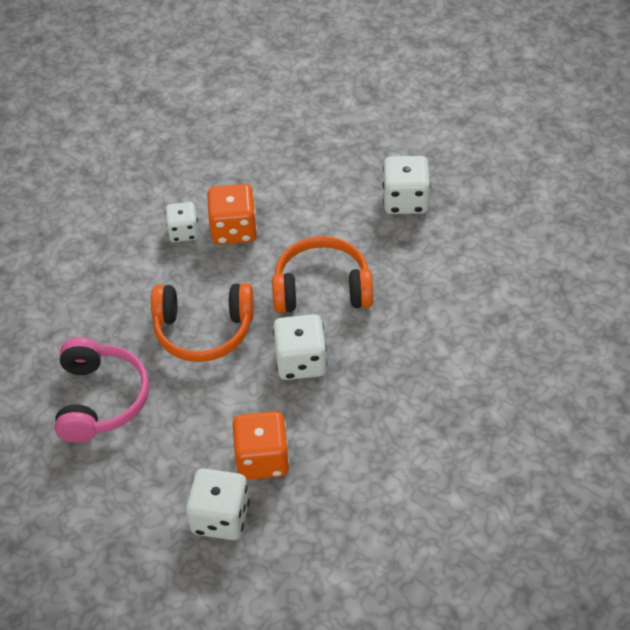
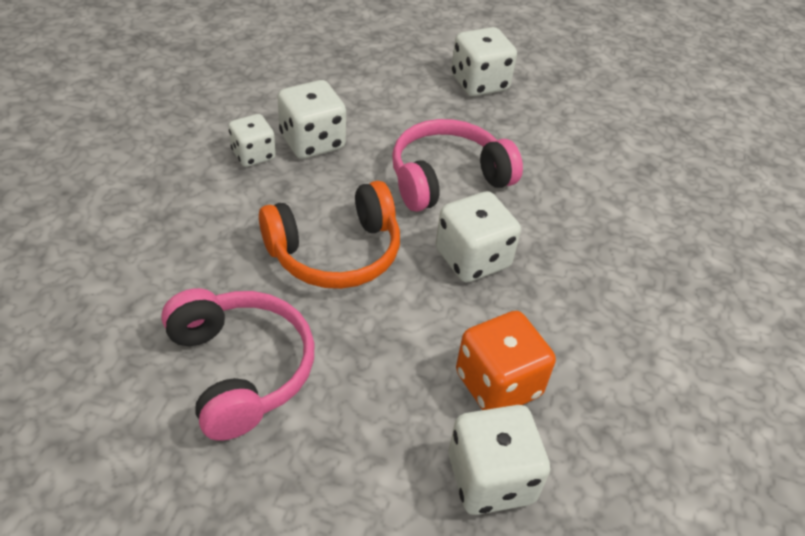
camera: 30 degrees left, 5 degrees down
(234, 230) = (312, 142): orange dice -> white dice
(322, 288) = (447, 178): orange headphones -> pink headphones

